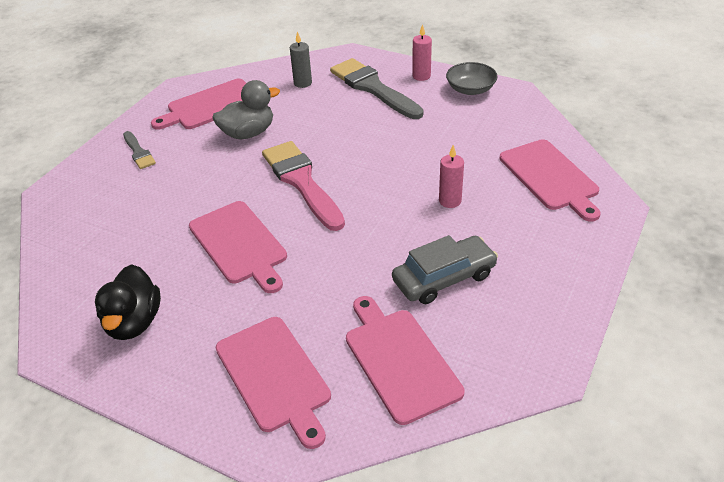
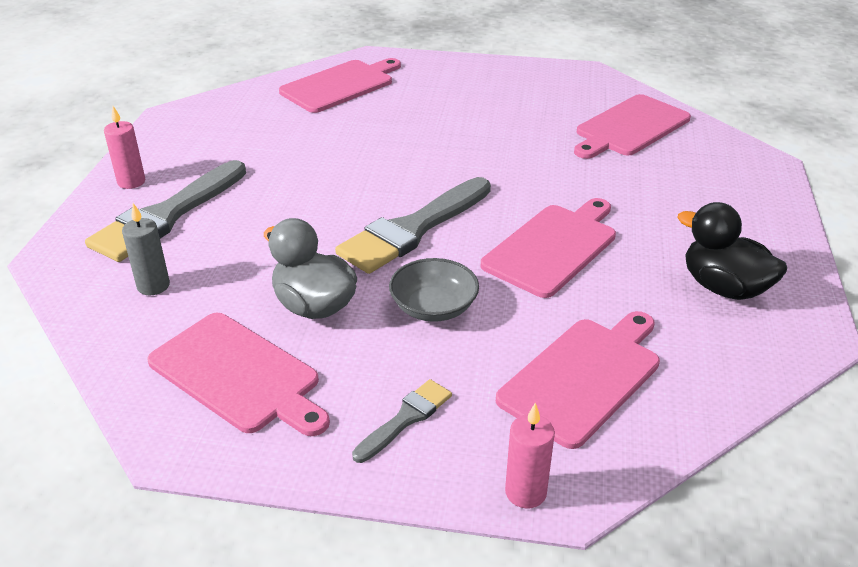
camera: 110 degrees left, 5 degrees down
(134, 322) = (724, 288): black duck -> black duck turned 120 degrees counterclockwise
(275, 376) = (702, 181): pink cutting board -> pink cutting board (583, 377)
(301, 182) = (413, 229): pink brush -> grey brush
(444, 278) = (518, 120): grey car -> none
(450, 201) = (403, 130): pink candle -> pink candle (525, 492)
(470, 89) = (167, 143): grey bowl -> grey bowl (433, 307)

